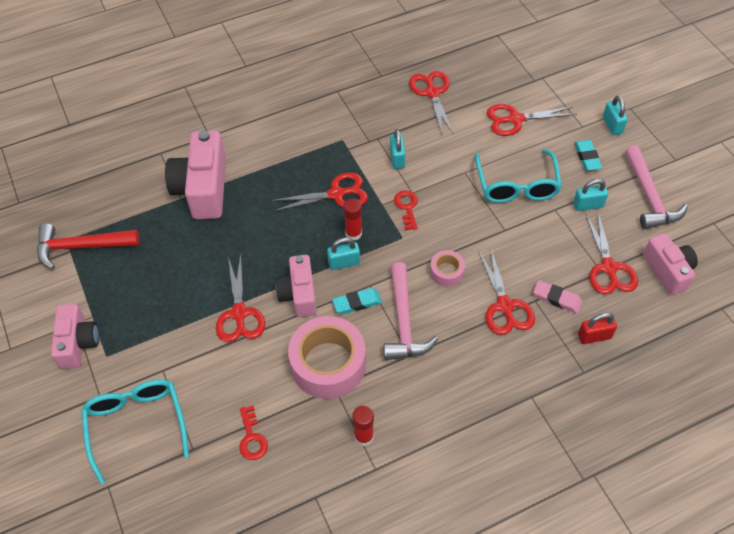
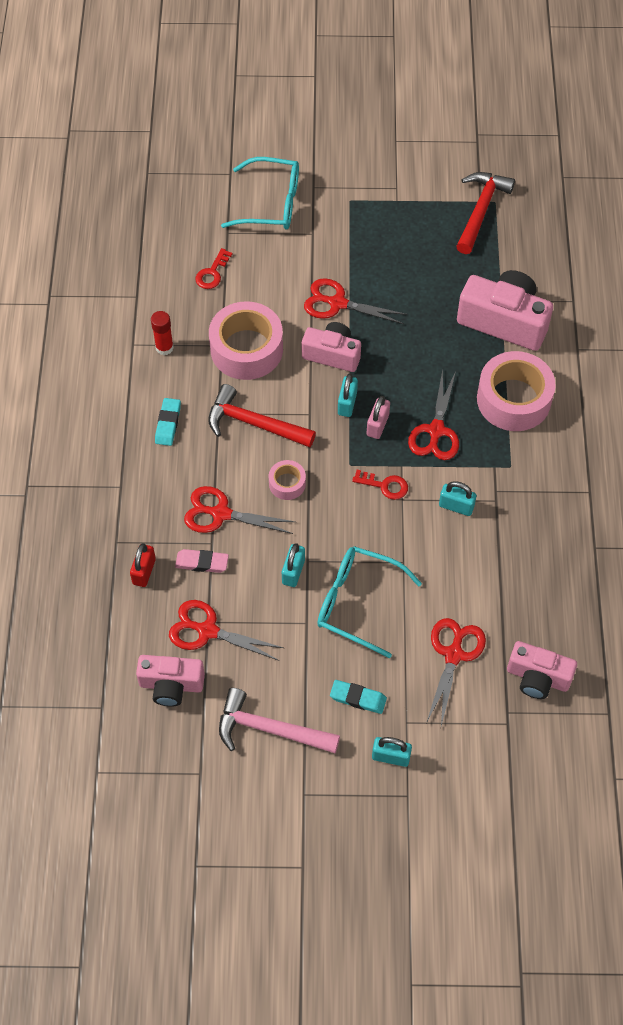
camera: 115 degrees right, 5 degrees up
(78, 343) = (374, 185): pink camera -> pink camera (537, 677)
(252, 438) = (212, 273): red key -> red key turned 75 degrees counterclockwise
(279, 157) = (513, 399): none -> pink tape
(353, 233) = (377, 425): red glue stick -> pink padlock
(357, 303) = (296, 395): turquoise eraser -> turquoise eraser (168, 424)
(404, 321) = (254, 423): pink hammer -> red hammer
(432, 93) = (539, 587): red scissors -> none
(557, 298) = (202, 563): pink eraser -> pink eraser turned 45 degrees clockwise
(588, 205) = (293, 658): turquoise padlock -> turquoise padlock (293, 571)

